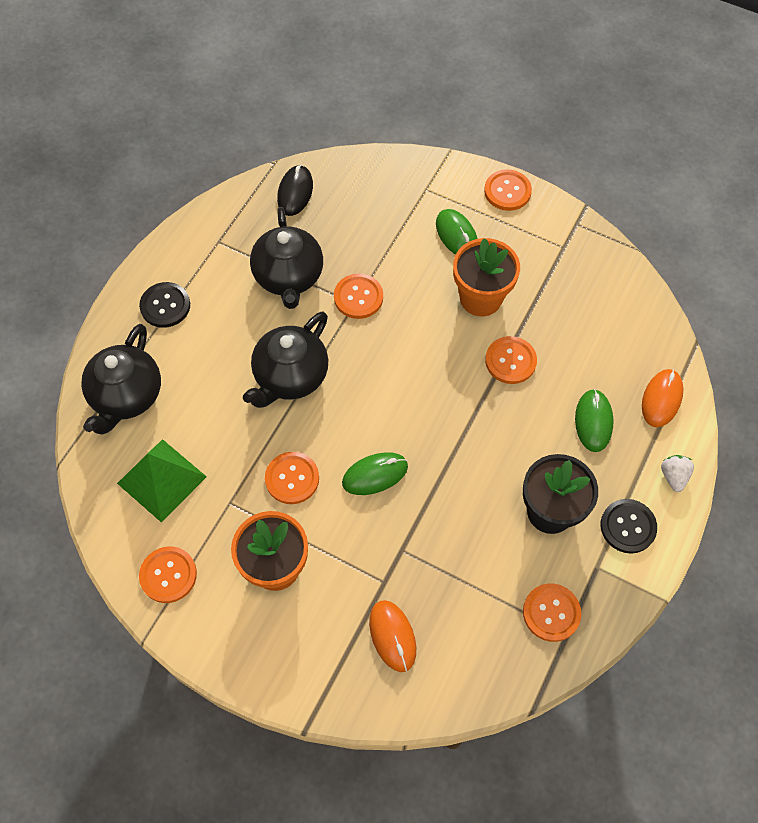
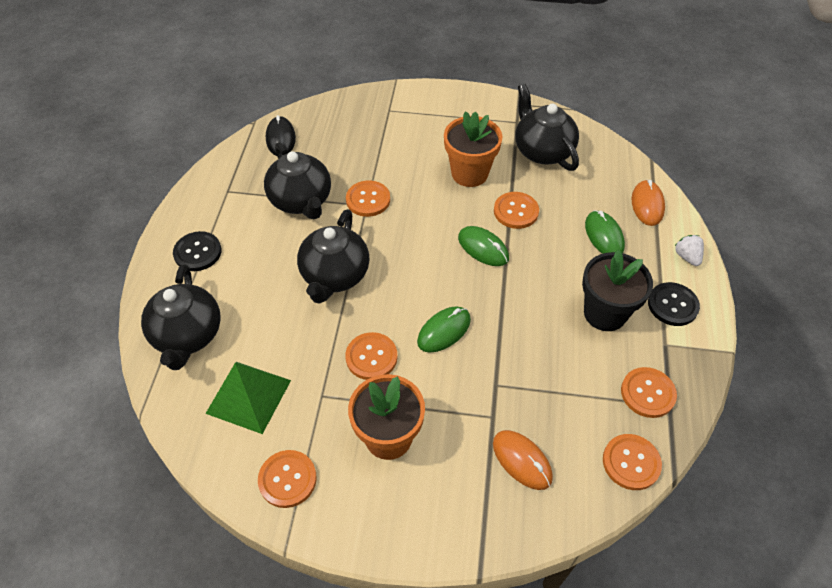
camera: 20 degrees left, 10 degrees down
(456, 235) = (429, 135): green mouse -> green mouse (483, 248)
(507, 191) = (454, 96): orange button -> orange button (631, 462)
(575, 294) = (542, 151): none -> black teapot

